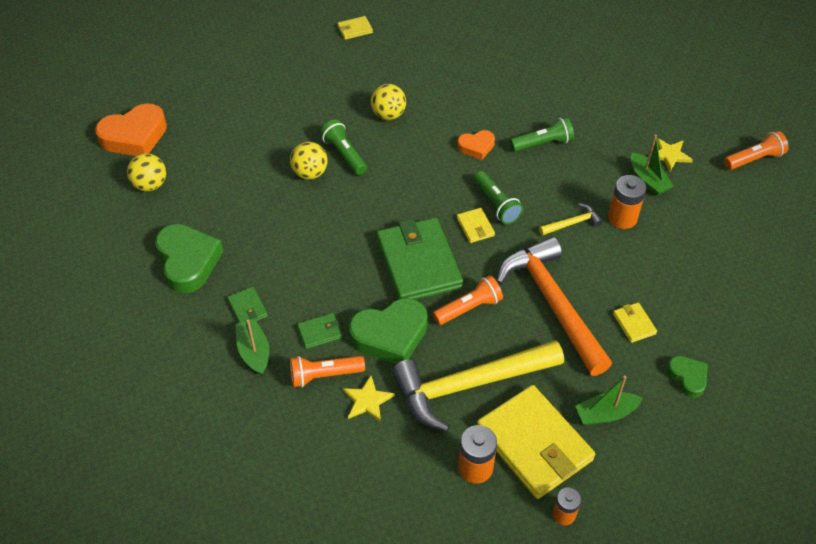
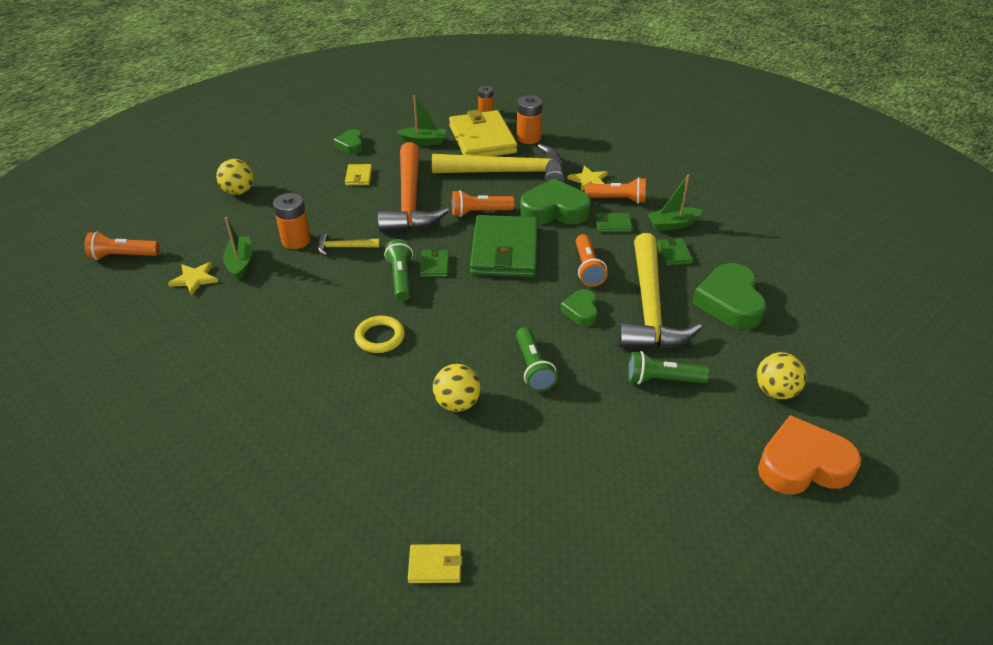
camera: 160 degrees left, 10 degrees down
(254, 351) = (672, 225): green boat -> green boat turned 75 degrees clockwise
(262, 237) = (649, 306): none -> yellow hammer
(310, 173) = (580, 357): yellow ball -> yellow ball (238, 191)
(322, 215) = (581, 311): none -> green heart
(329, 264) = (588, 268): none -> orange flashlight
(475, 227) = (434, 265): yellow wallet -> green wallet
(476, 147) = (380, 337): orange heart -> yellow ring
(543, 143) = (306, 322): green flashlight -> green flashlight (662, 380)

